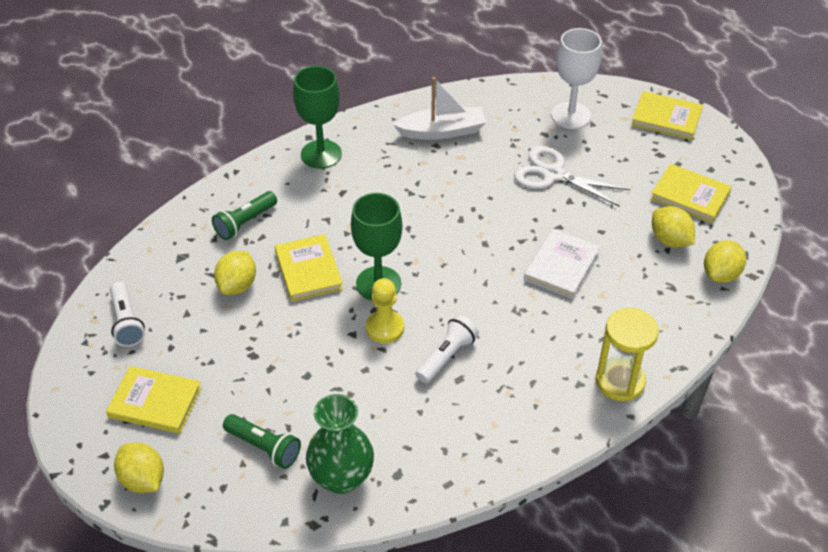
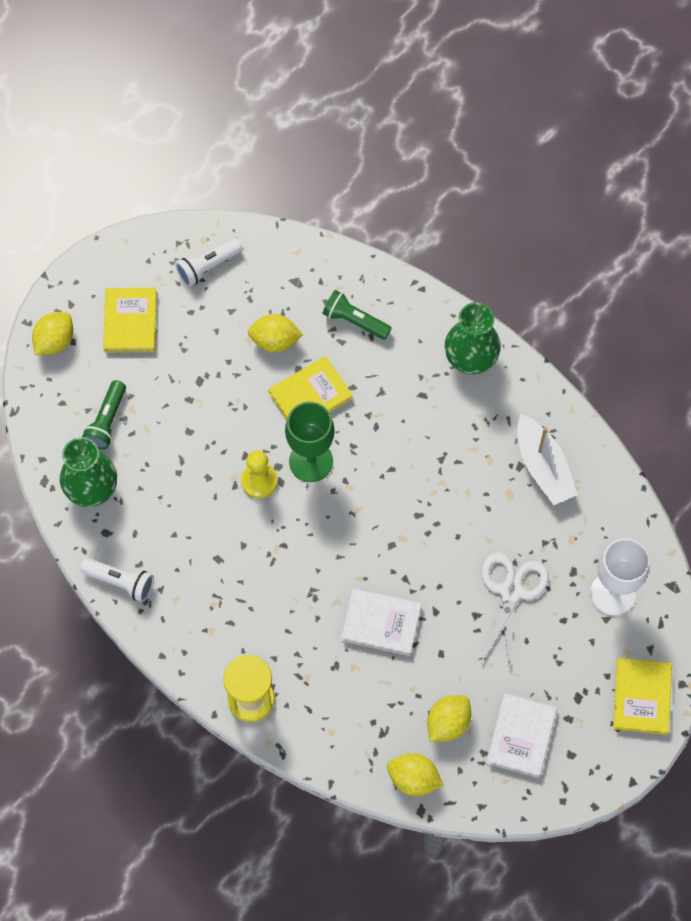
camera: 75 degrees right, 20 degrees up
(321, 154) = (470, 359): green goblet -> green vase
(446, 356) = (240, 542): white flashlight -> white flashlight (120, 582)
(690, 196) = (521, 736): yellow book -> white book

